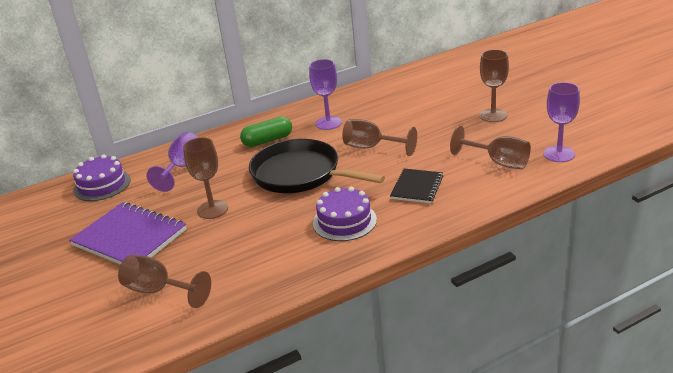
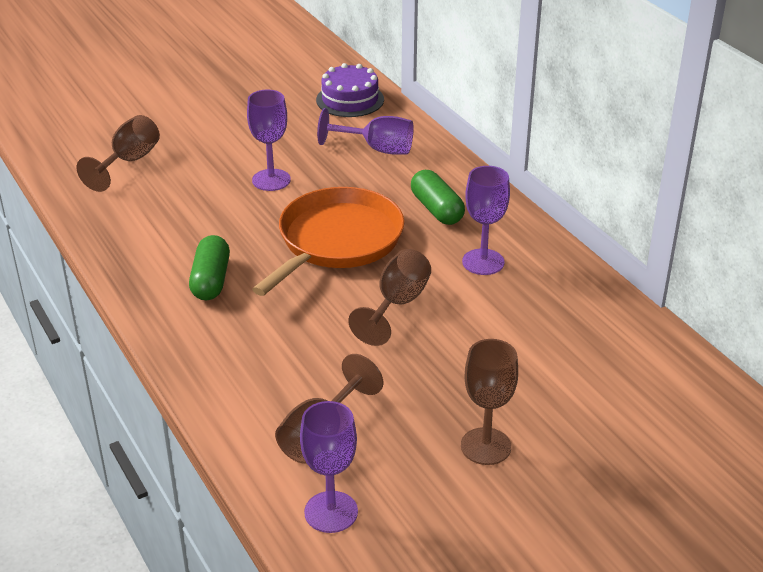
camera: 85 degrees right, 5 degrees up
(129, 238) = (232, 132): purple notebook -> none
(212, 209) = (271, 180): brown goblet -> purple goblet
(300, 174) = (337, 241): black pan -> orange pan
(344, 221) = (211, 280): purple cake -> green capsule
(417, 187) = (272, 345): black notebook -> none

